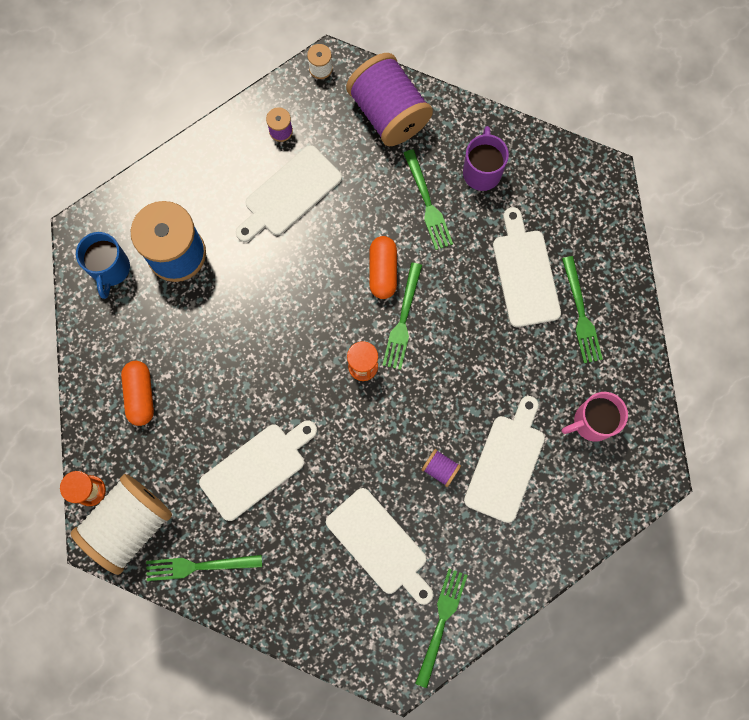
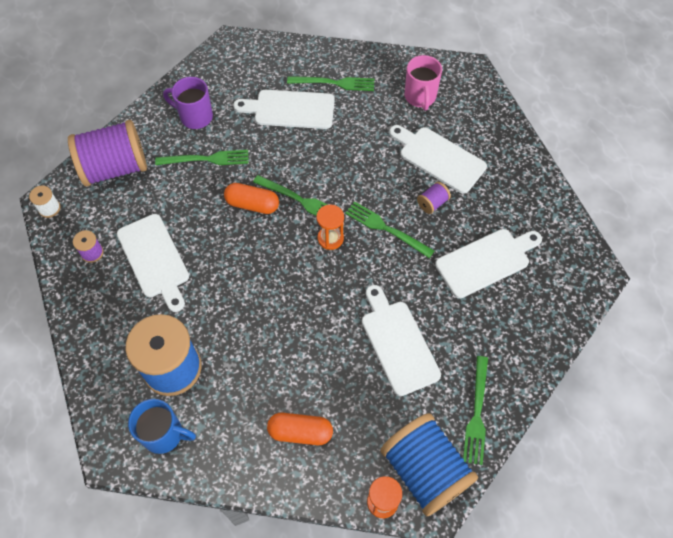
camera: 75 degrees left, 15 degrees down
(129, 525) = (425, 470): white spool -> blue spool
(441, 622) = (557, 232): green fork -> green fork (386, 228)

